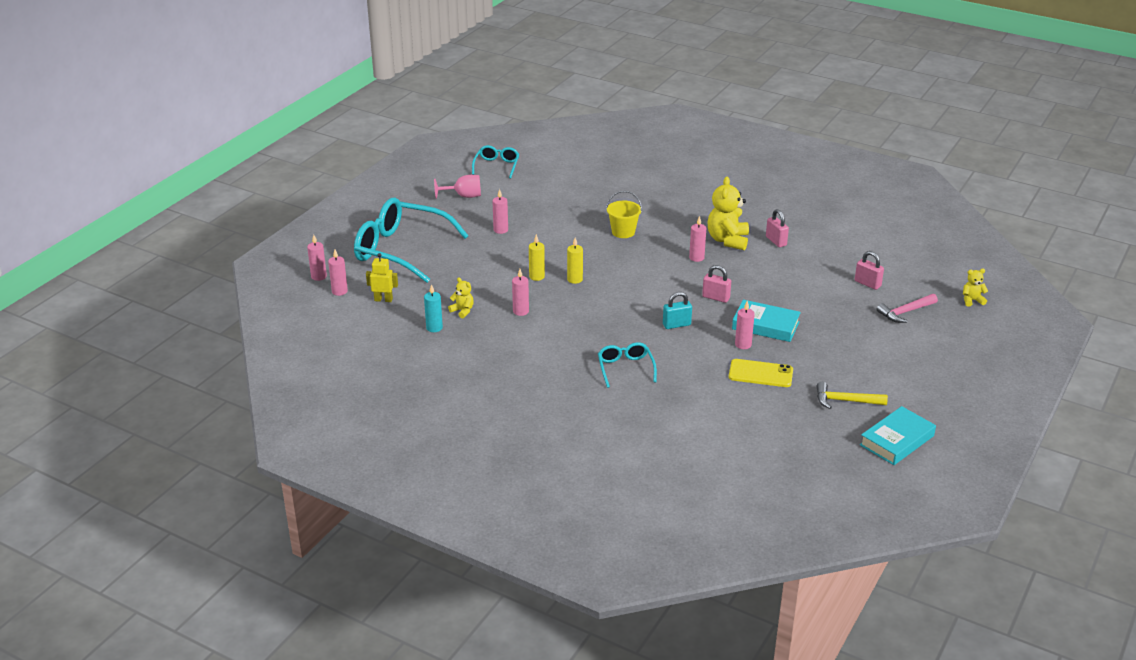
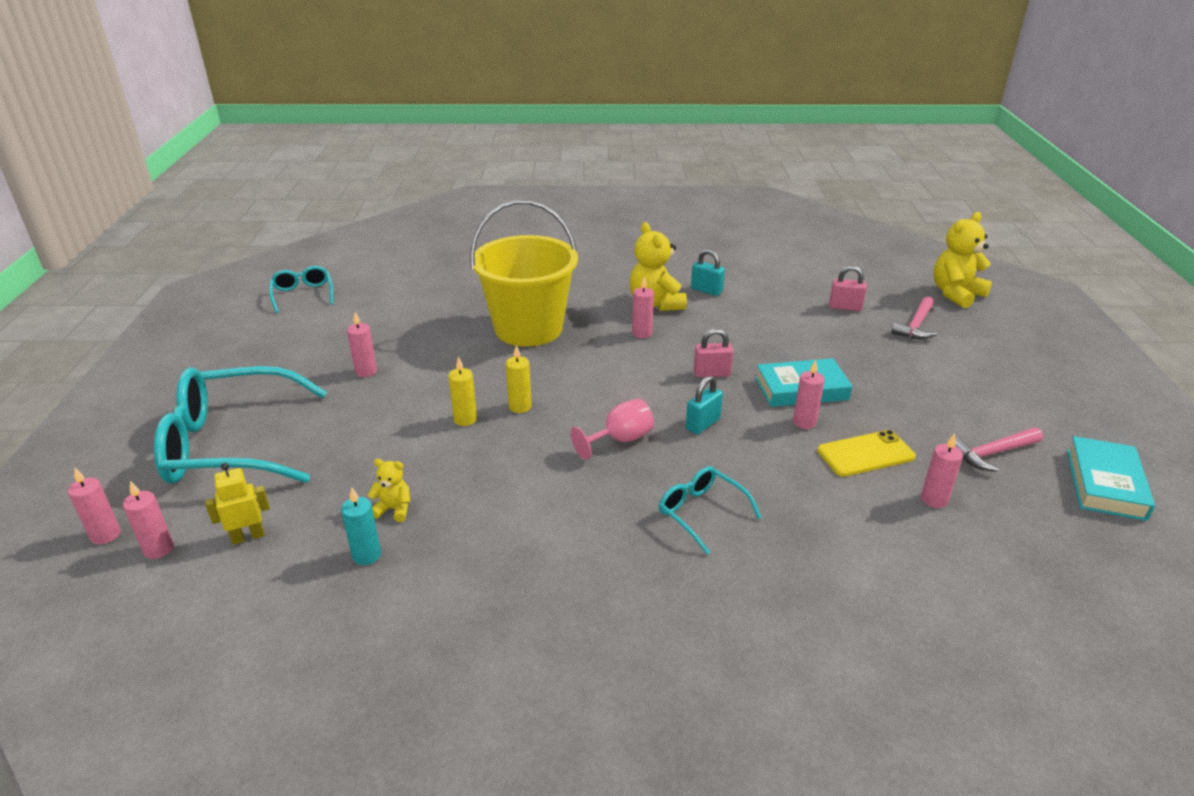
camera: 30 degrees left, 0 degrees up
(464, 196) = (282, 342): pink goblet -> pink goblet (620, 440)
(520, 311) = (483, 478): pink candle -> pink candle (934, 499)
(623, 232) = (528, 328): yellow bucket -> yellow bucket, size x2.19
(776, 241) = (706, 290): pink padlock -> turquoise padlock
(845, 401) = (992, 453): yellow hammer -> pink hammer
(972, 300) = (956, 294): yellow teddy bear -> yellow teddy bear, size x1.98

